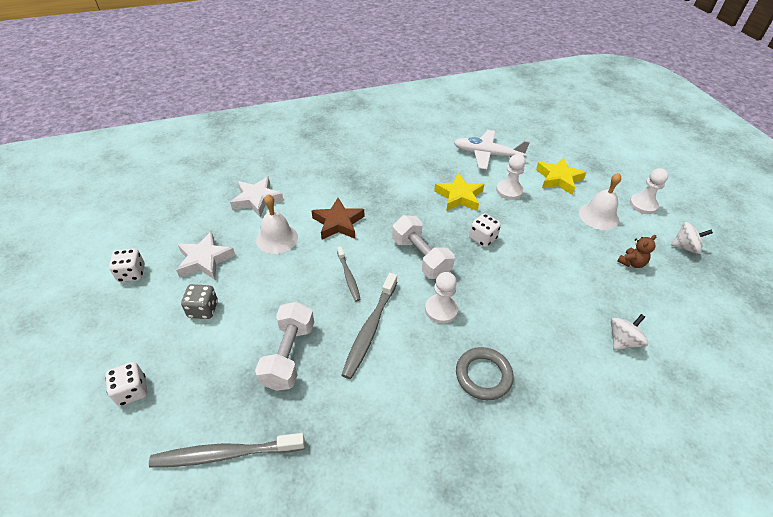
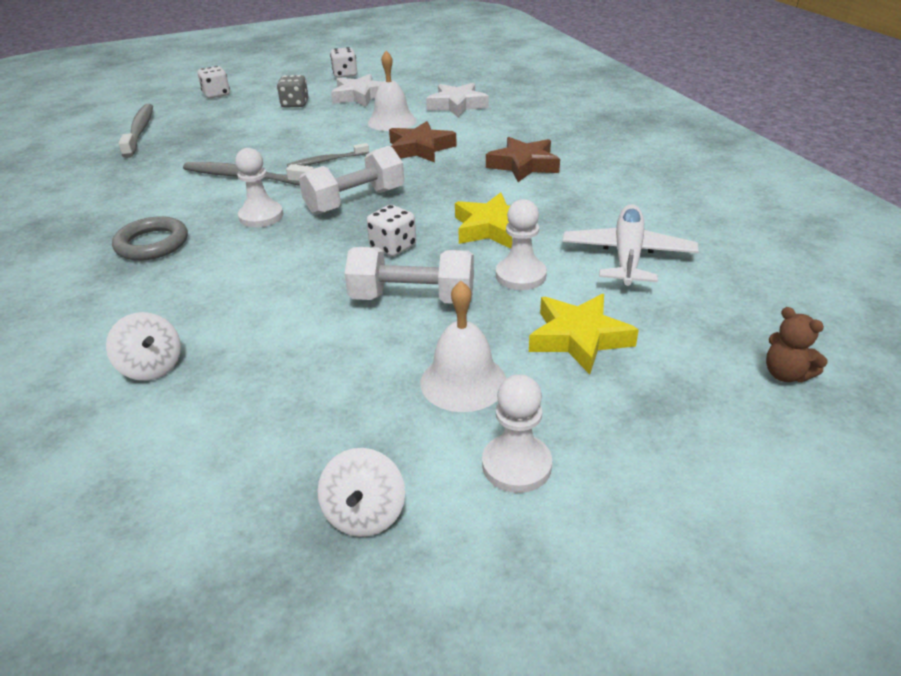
camera: 90 degrees right, 10 degrees down
(289, 355) = (227, 143): white dumbbell -> white dumbbell (412, 299)
(377, 177) = (523, 165): none -> brown star
(631, 263) = (323, 408): brown teddy bear -> brown teddy bear (786, 374)

